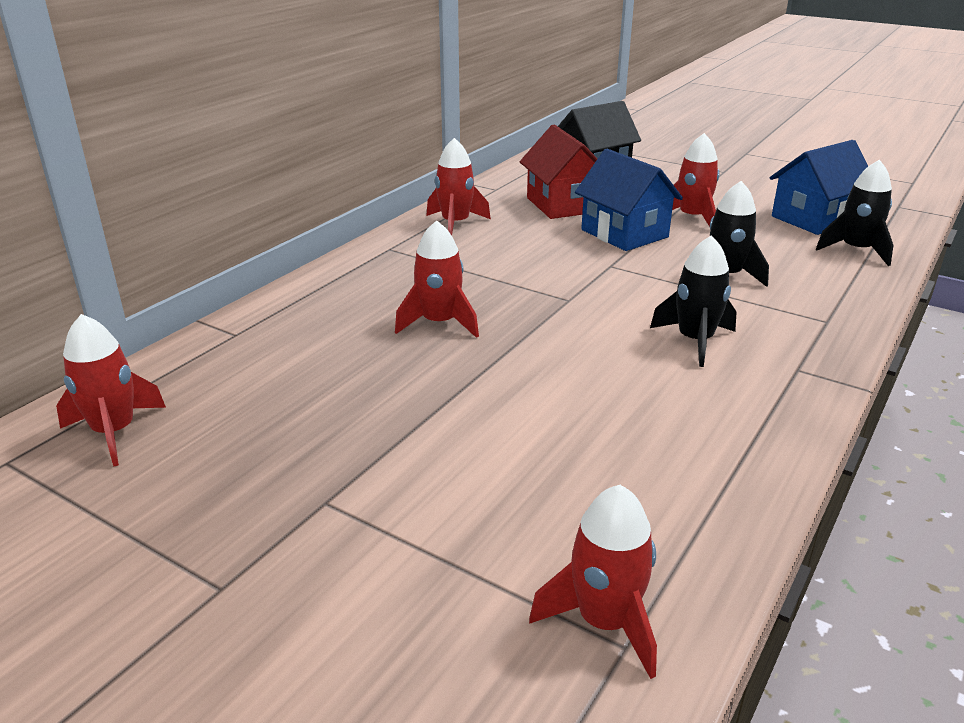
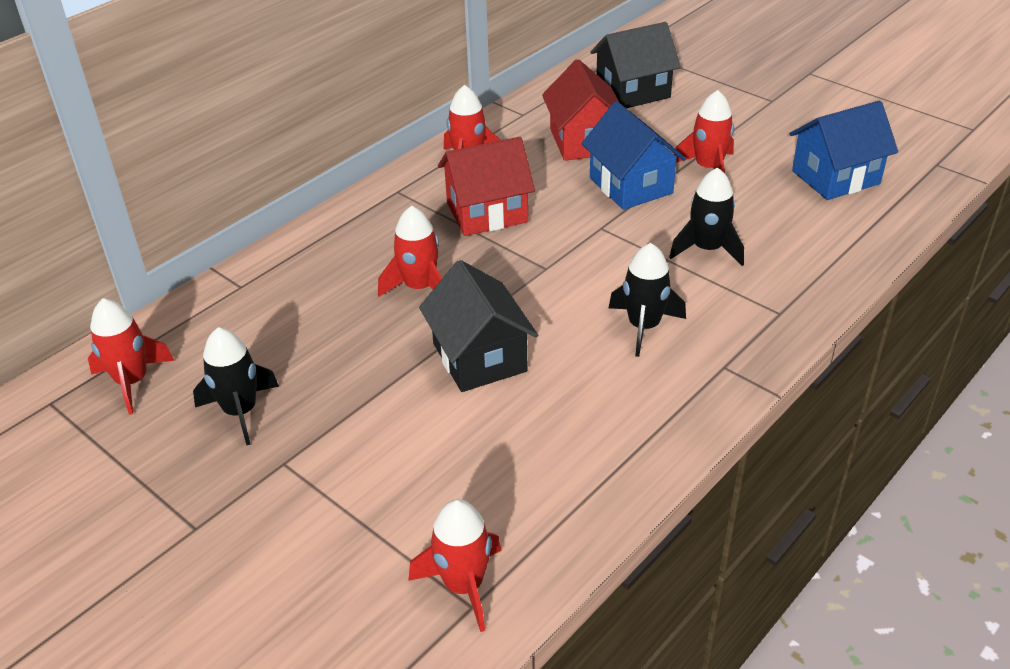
camera: 10 degrees right, 10 degrees up
(489, 260) = (487, 212): none -> red house
(529, 379) = (479, 357): none -> black house
(856, 250) = (856, 224): black rocket -> black rocket (240, 411)

